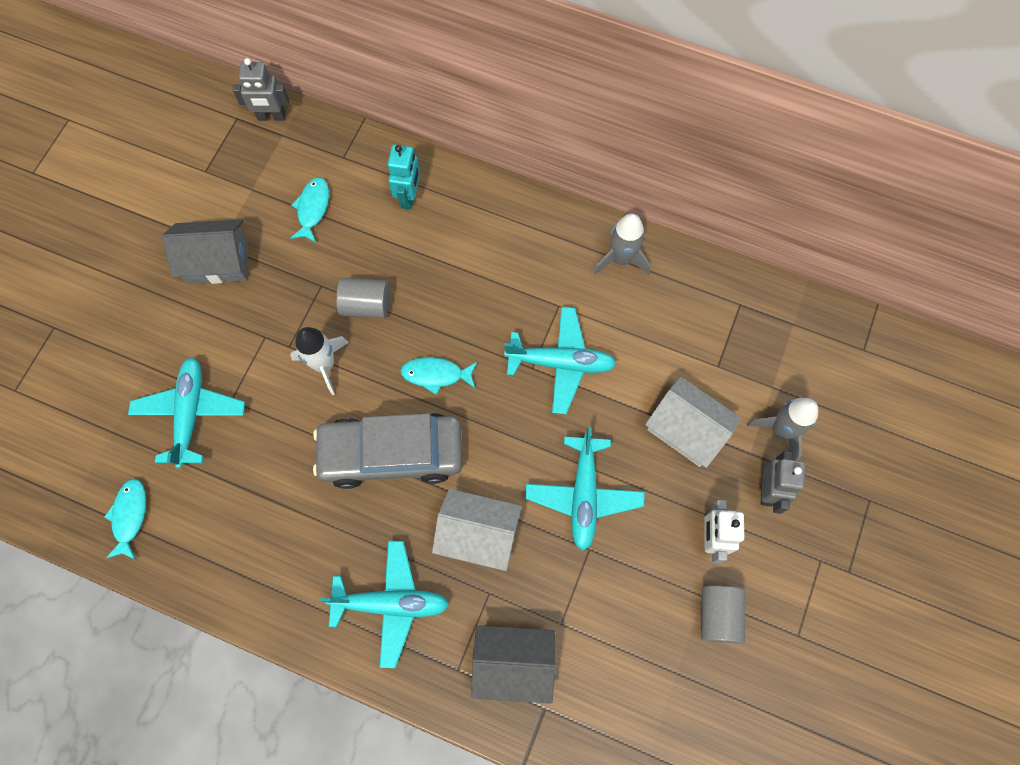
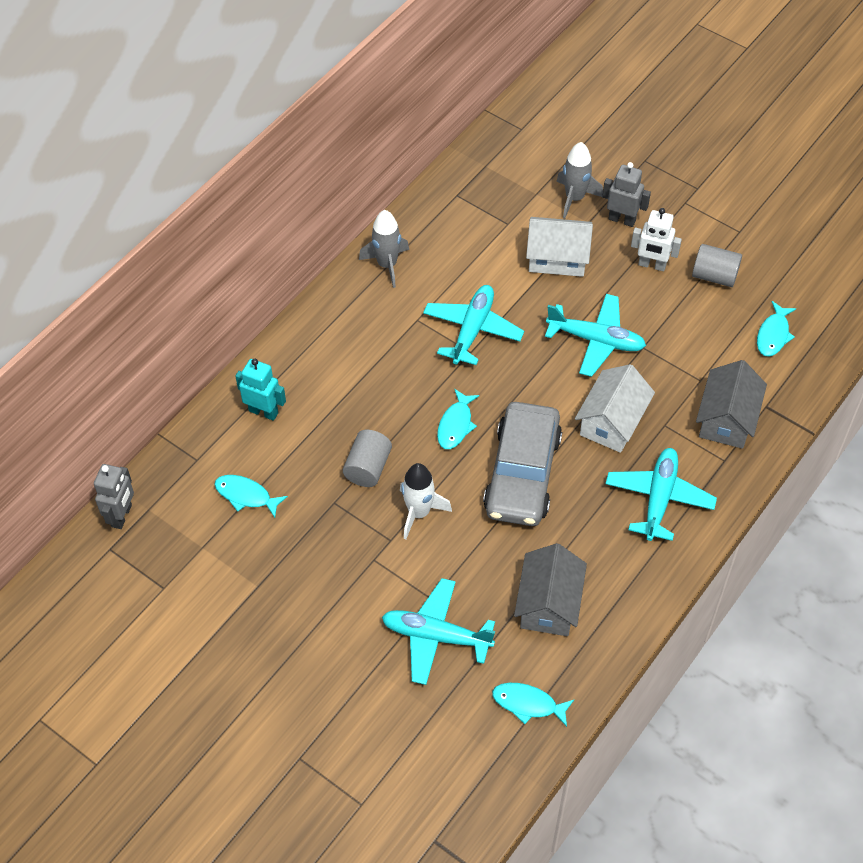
camera: 75 degrees left, 15 degrees down
(218, 262) = (276, 590): grey house -> grey house (548, 604)
(651, 702) = (773, 335): none -> turquoise fish
(686, 429) = (557, 258): white house -> white house turned 45 degrees clockwise

